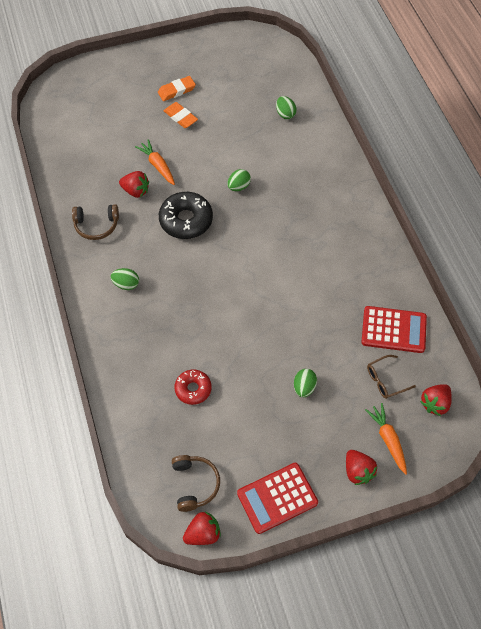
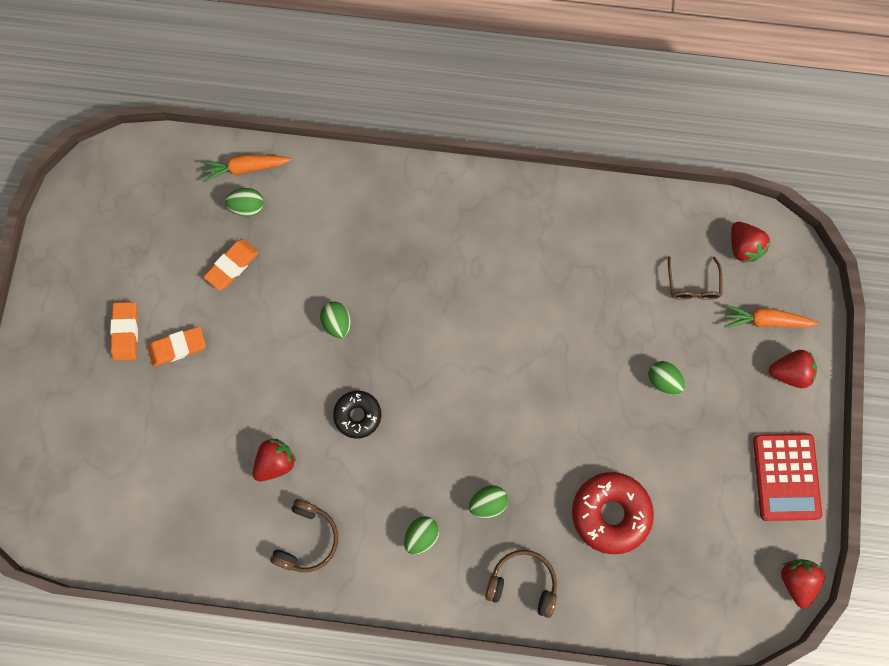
camera: 65 degrees left, 15 degrees up
(157, 166) = (247, 414): orange carrot -> orange carrot (245, 168)
(165, 313) = (487, 503): none -> green egg
(186, 220) = (358, 415): black donut -> black donut, size x0.61
(193, 389) = (610, 513): red donut -> red donut, size x1.63
(195, 484) = (733, 564): brown headphones -> brown headphones (523, 583)
(244, 122) = (232, 266): none -> orange eraser
(393, 330) = (632, 242): red calculator -> none

